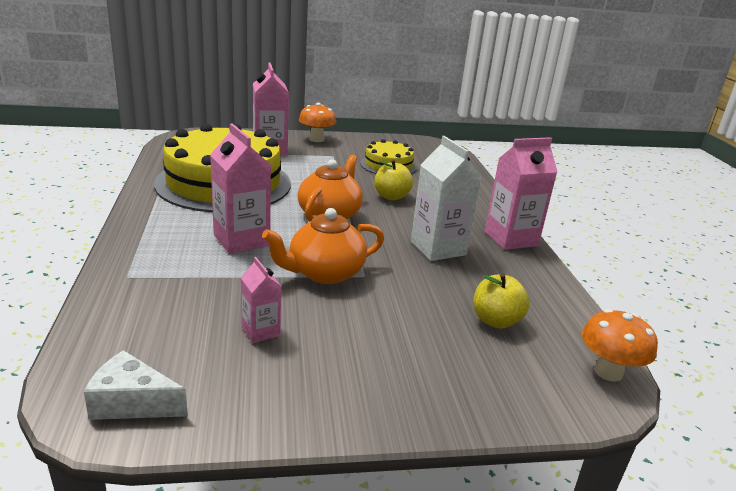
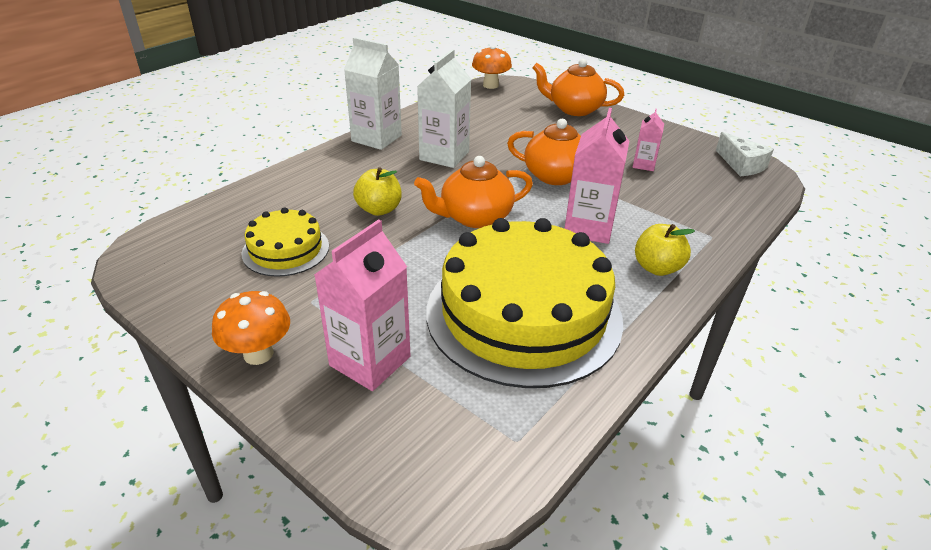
camera: 130 degrees left, 10 degrees up
(453, 389) = (574, 109): none -> orange teapot
(496, 321) = (499, 115): yellow apple -> yellow apple (657, 268)
(511, 238) = (376, 138): pink carton -> white carton

